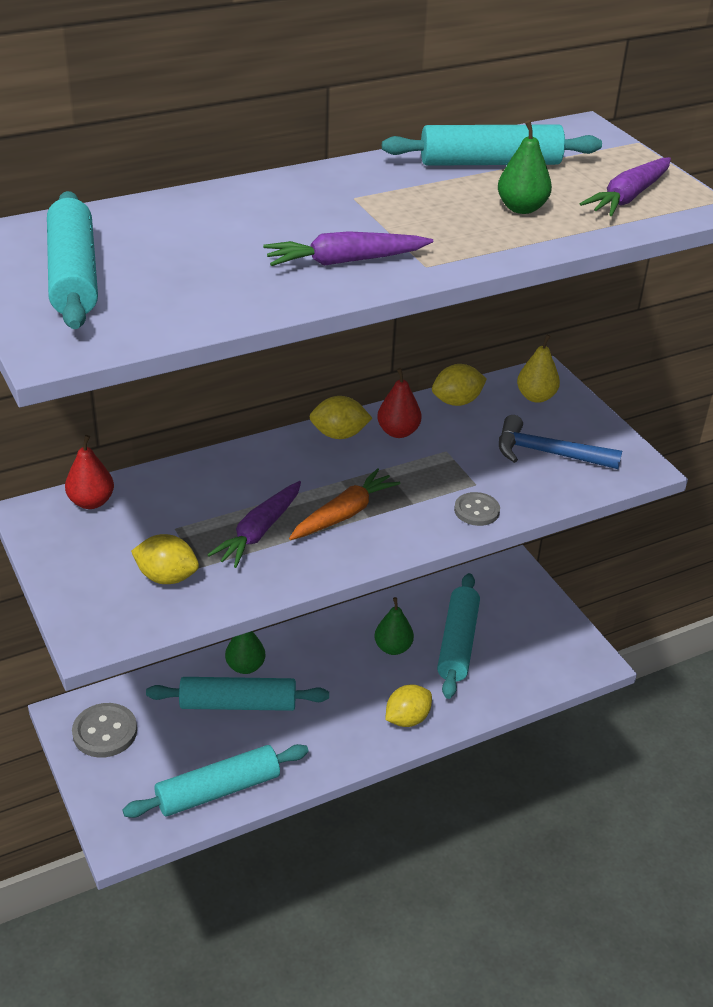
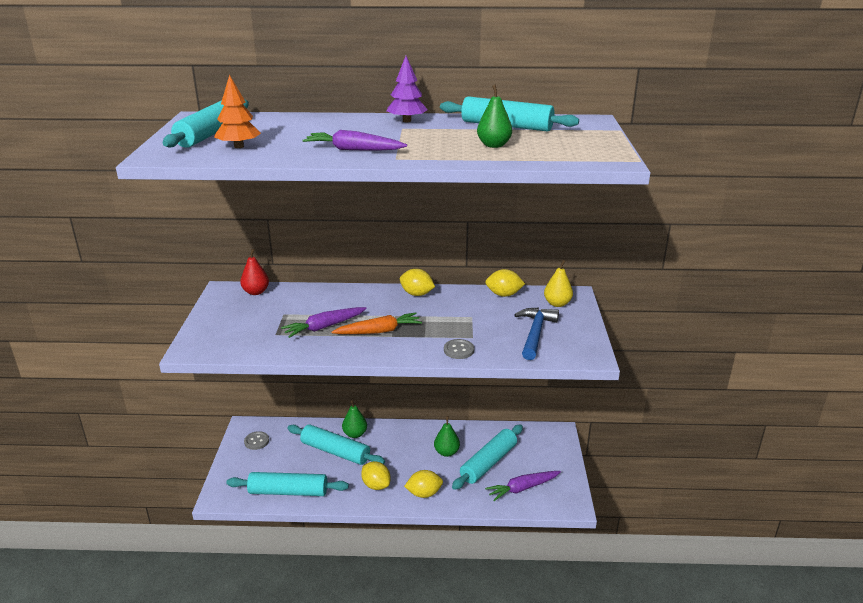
camera: 30 degrees right, 10 degrees down
(105, 732) = (256, 441): grey button -> grey button, size x0.64
(161, 294) = (239, 146): none -> orange tree
(167, 577) = (255, 334): yellow lemon -> yellow lemon (376, 485)
(341, 180) = (406, 121): none -> purple tree
(398, 432) = (452, 301): red pear -> none
(548, 453) = (535, 333): blue hammer -> blue hammer turned 60 degrees clockwise
(628, 197) = (572, 150): purple carrot -> purple carrot (522, 488)

